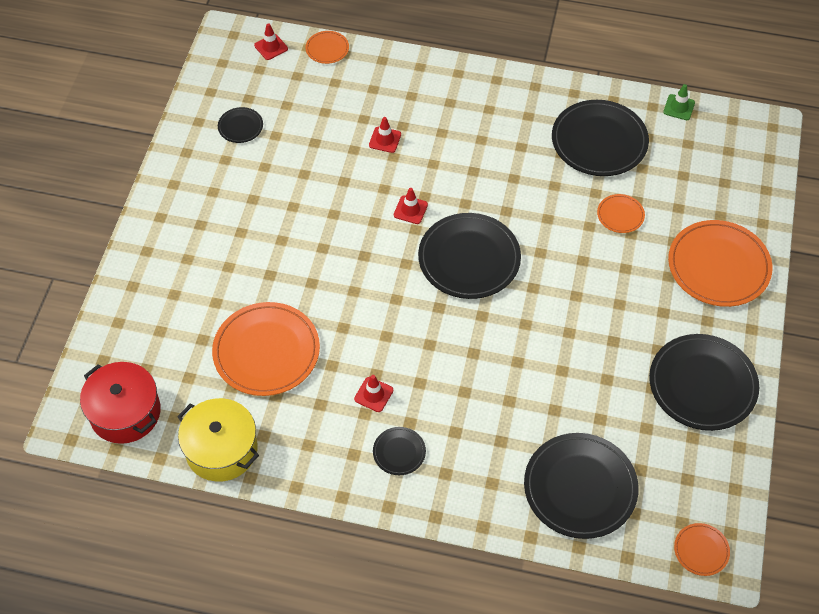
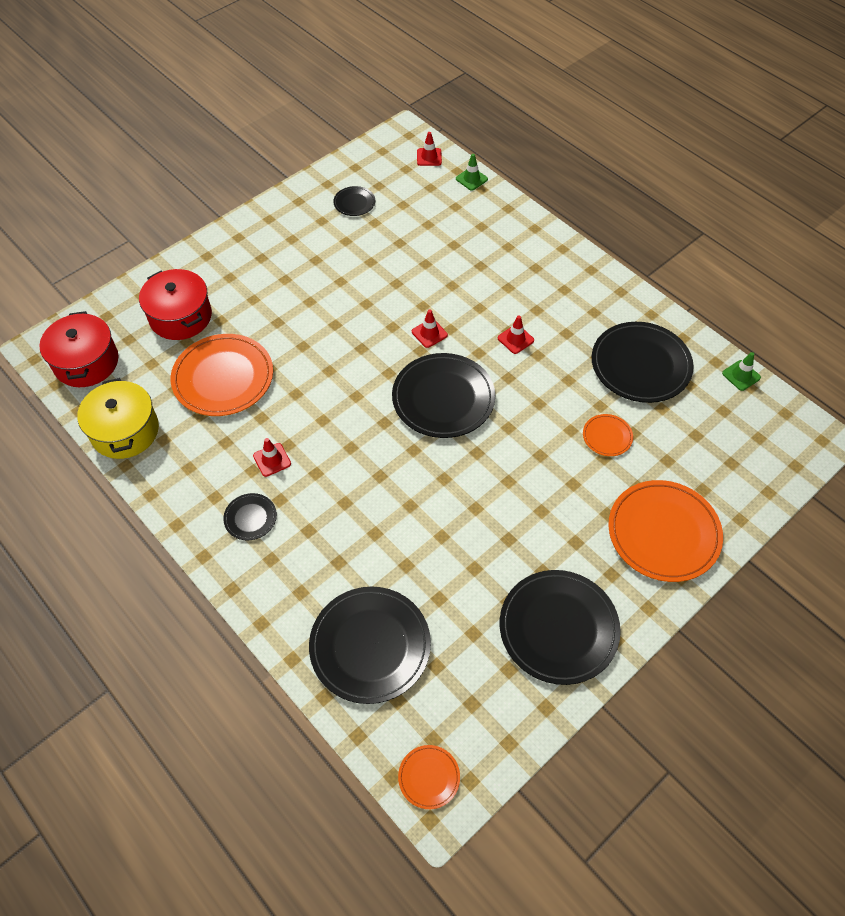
camera: 35 degrees right, 0 degrees up
(175, 320) = (180, 316): none -> red pot
(327, 49) = (471, 179): orange plate -> green traffic cone
(385, 140) = (456, 269): red traffic cone -> red traffic cone (515, 339)

